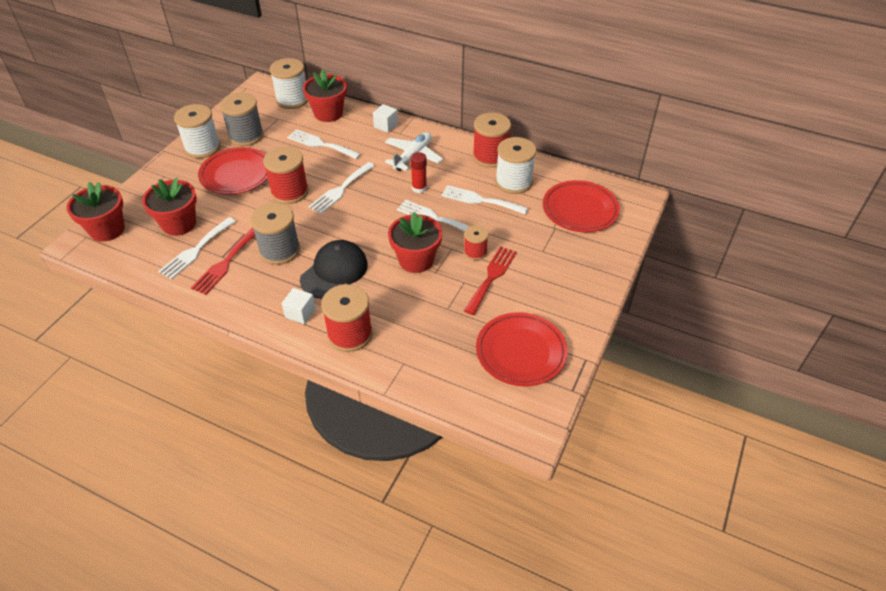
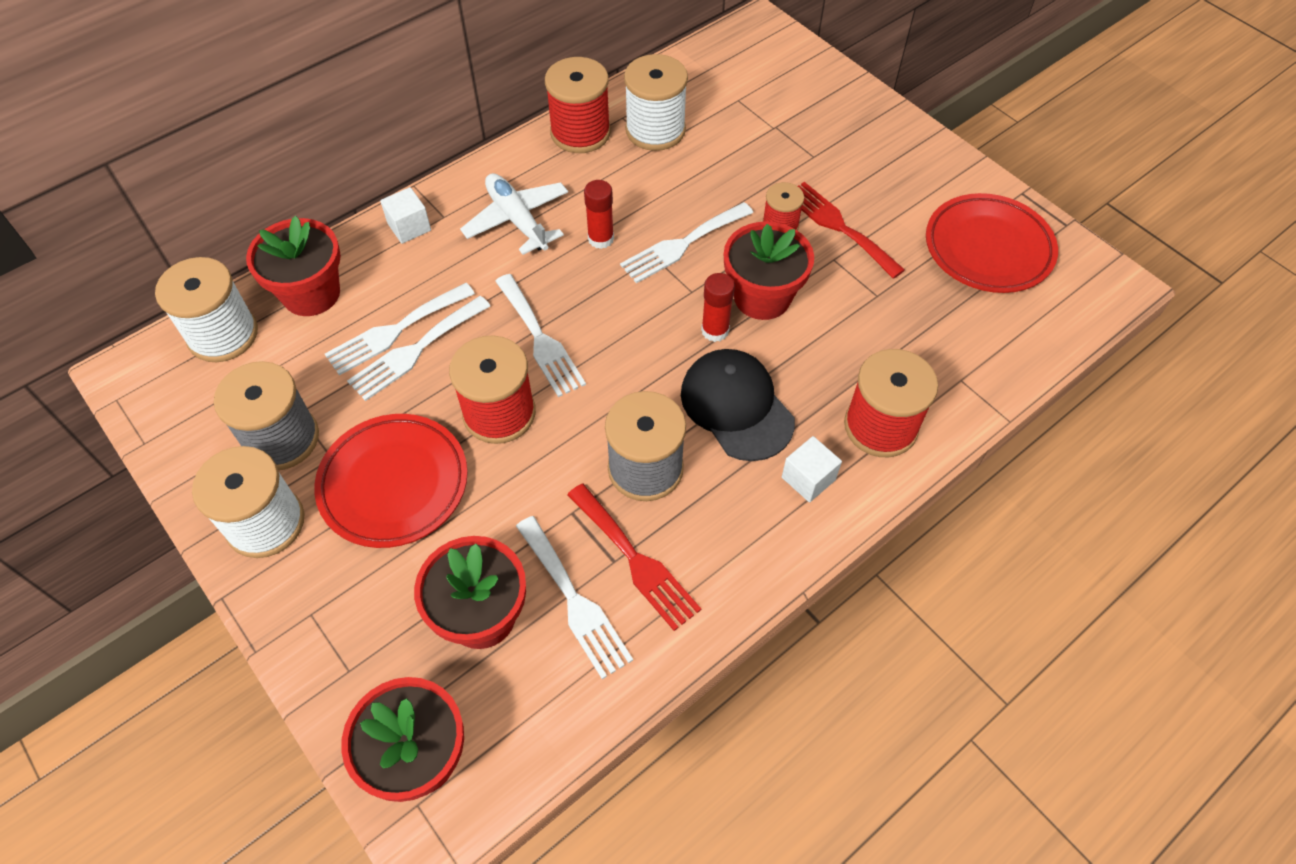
camera: 65 degrees left, 10 degrees up
(381, 248) = (715, 330): none -> red glue stick
(480, 200) = (672, 180): white fork -> white fork (415, 351)
(580, 210) = (754, 89): red plate -> none

